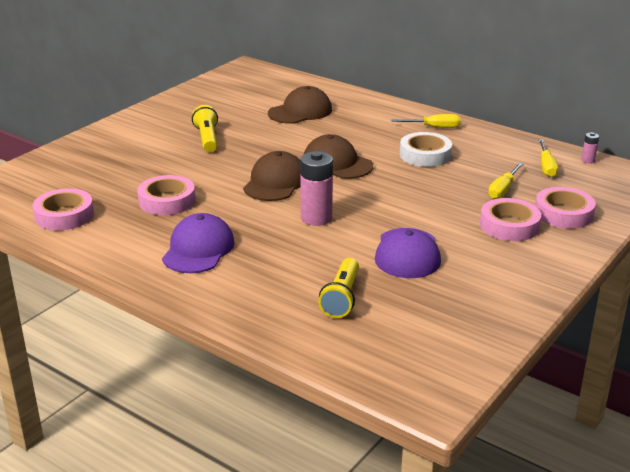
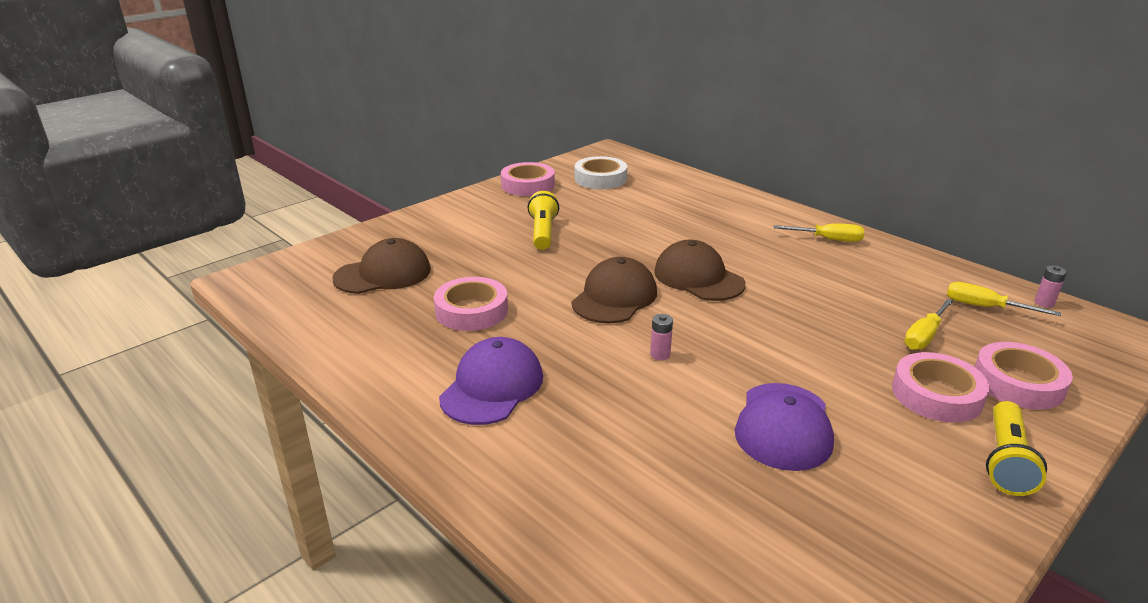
camera: 10 degrees right, 0 degrees up
(64, 215) = (340, 319): pink tape -> pink tape (528, 185)
(300, 111) = (661, 207): brown cap -> brown cap (383, 274)
(316, 218) = (660, 355): pink battery -> pink battery, size x0.47
(342, 298) = (679, 494): yellow flashlight -> yellow flashlight (1006, 461)
(425, 155) = (815, 276): white tape -> white tape (600, 179)
(546, 167) = (985, 307): yellow screwdriver -> yellow screwdriver turned 105 degrees clockwise

